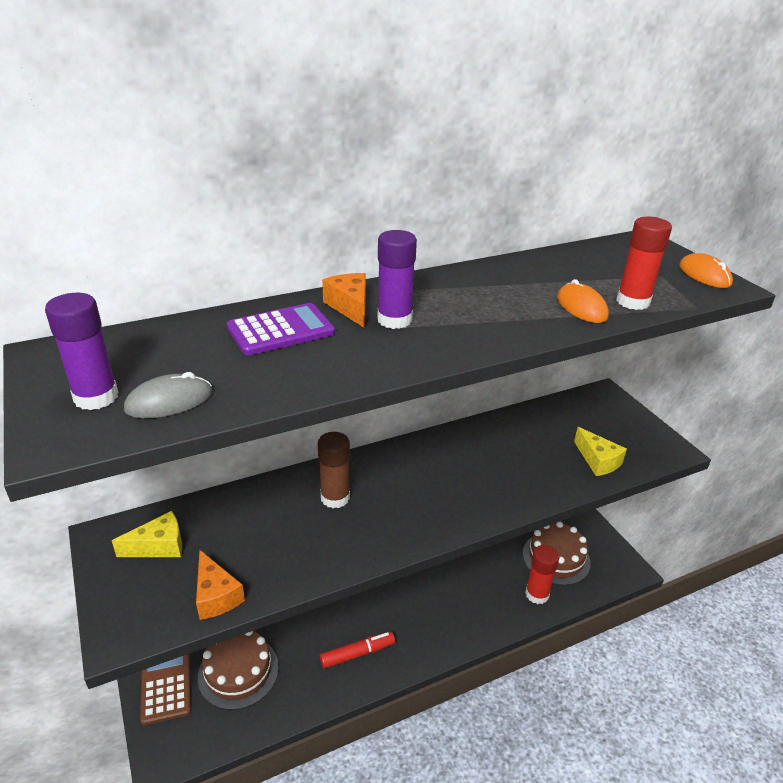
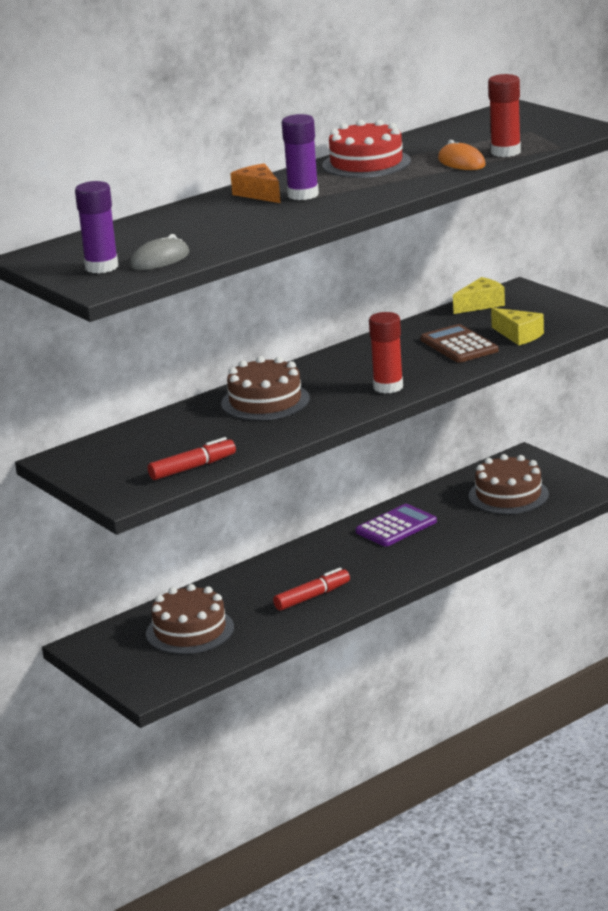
camera: 10 degrees left, 10 degrees down
(159, 546) = (116, 455): yellow cheese -> yellow cheese (481, 304)
(166, 686) = (118, 653): brown calculator -> brown calculator (459, 345)
(216, 595) = (192, 467): orange cheese -> red marker
(281, 330) = (211, 215): purple calculator -> purple calculator (396, 527)
(335, 498) = (265, 401): brown glue stick -> brown cake
(480, 285) = (366, 163): none -> red cake
(537, 594) = (494, 524): red glue stick -> red glue stick (388, 387)
(704, 275) = (569, 124): orange mouse -> none

